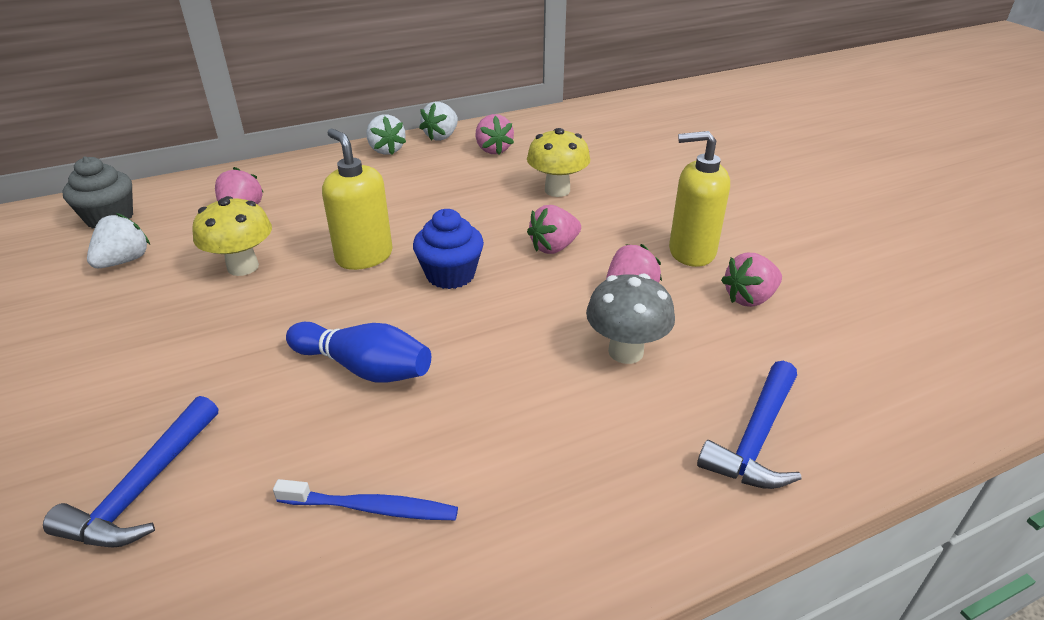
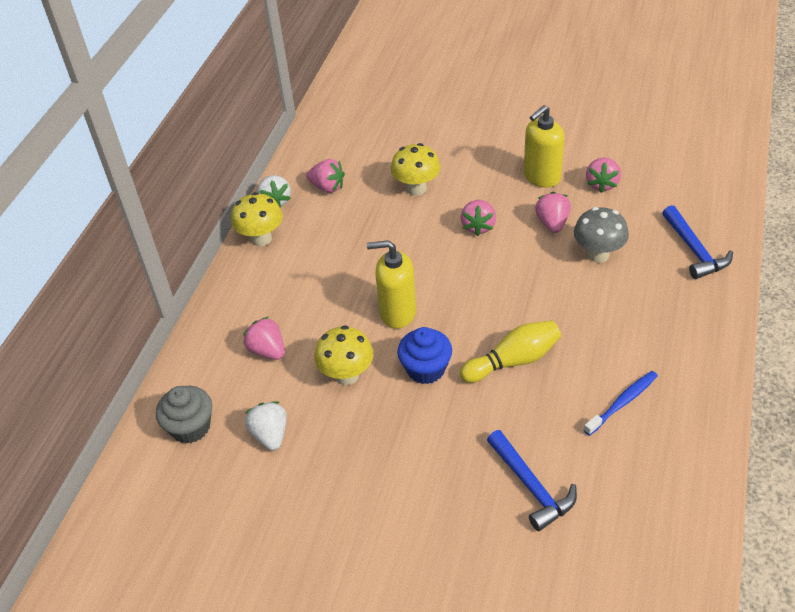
camera: 45 degrees left, 10 degrees up
(364, 368) = (513, 361): blue bowling pin -> yellow bowling pin
(386, 150) = (261, 239): white strawberry -> yellow mushroom
(450, 275) = (459, 284): blue cupcake -> blue cupcake (425, 369)

